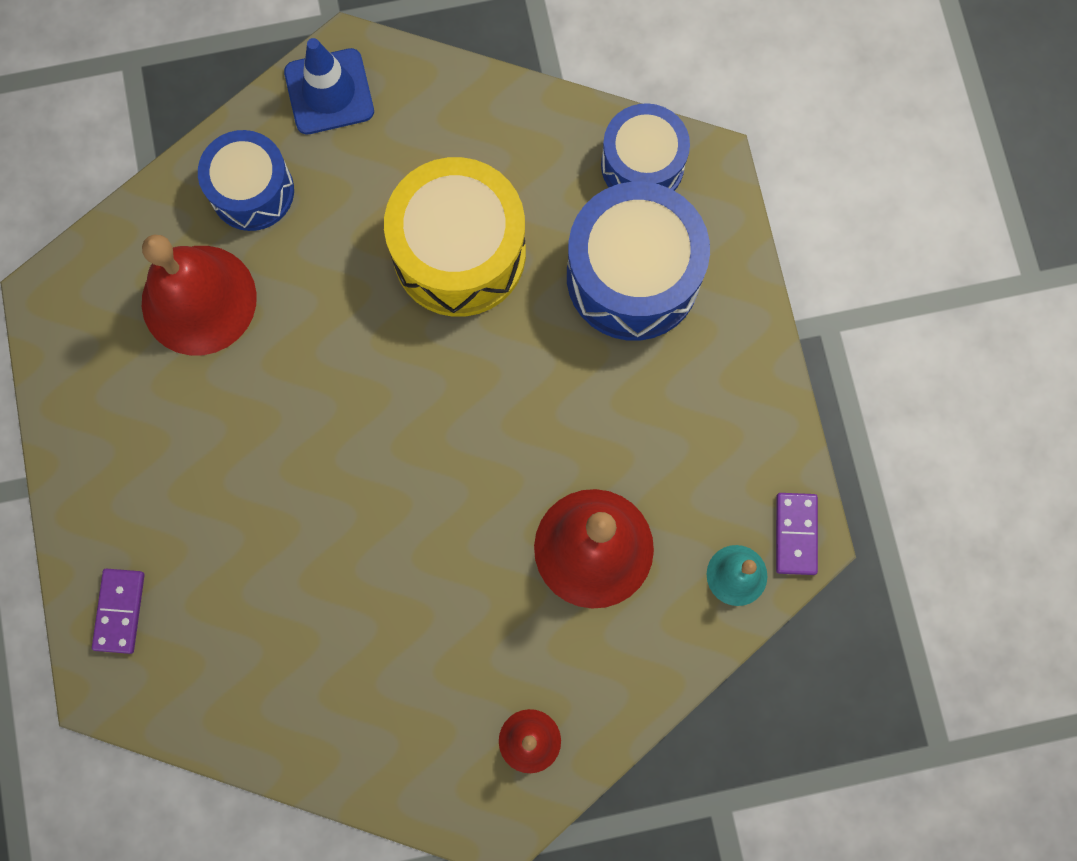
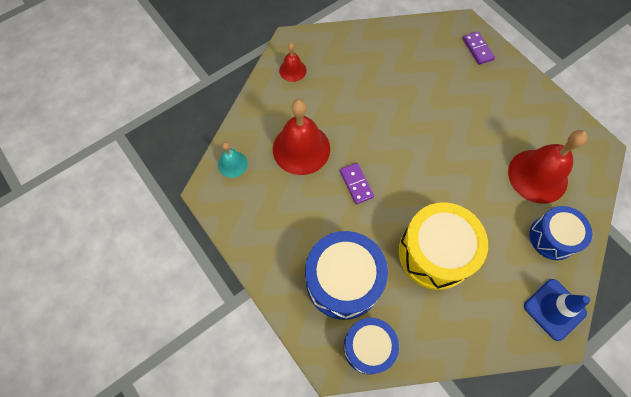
camera: 155 degrees right, 10 degrees down
(795, 534) = (212, 192): purple domino -> purple domino (356, 184)

